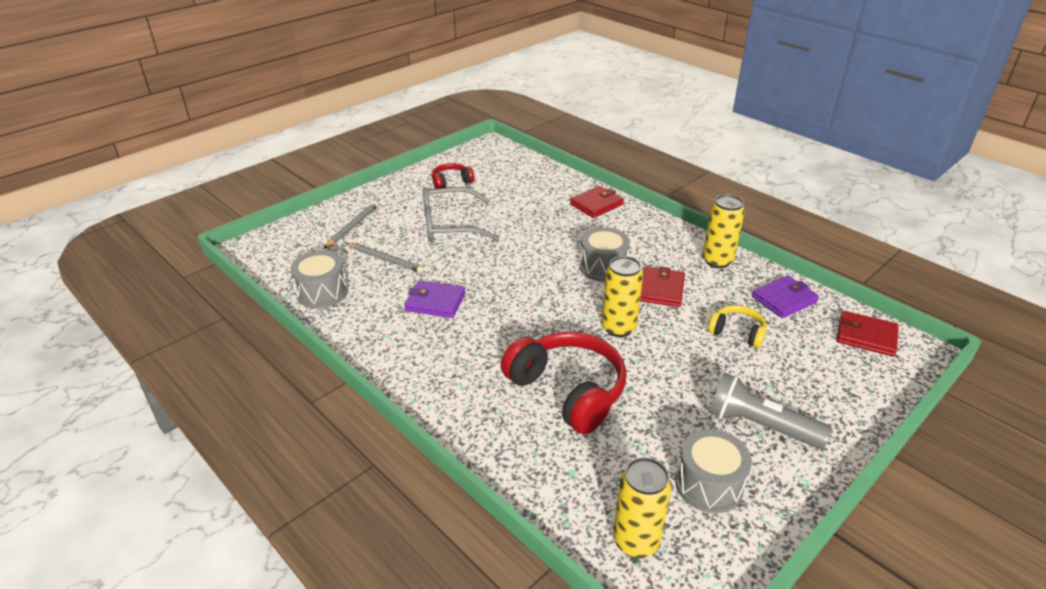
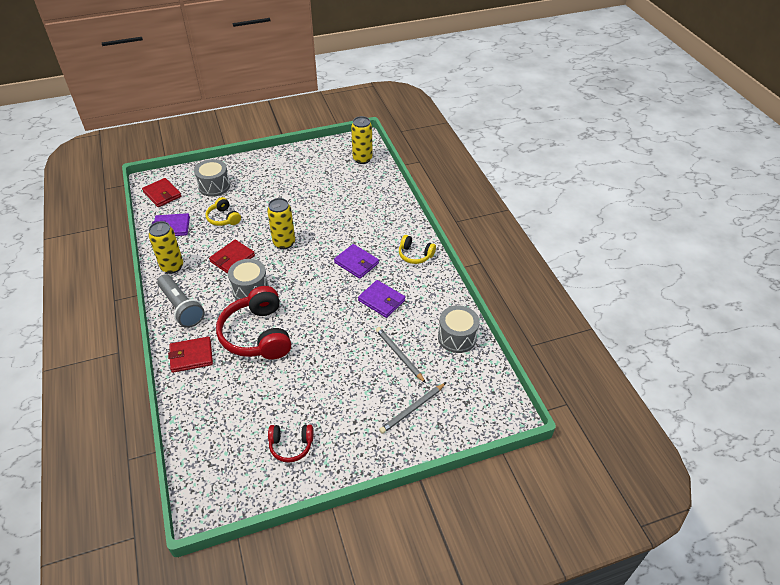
camera: 155 degrees left, 10 degrees up
(418, 372) = (415, 255): none -> yellow headphones
(449, 225) = (329, 377): grey glasses -> none
(498, 334) = (356, 263): none -> purple wallet
(568, 391) = (342, 219): red headphones -> red headphones (257, 334)
(708, 485) = (316, 165): grey drum -> grey drum (214, 186)
(759, 425) = (269, 177): grey flashlight -> grey flashlight (181, 307)

